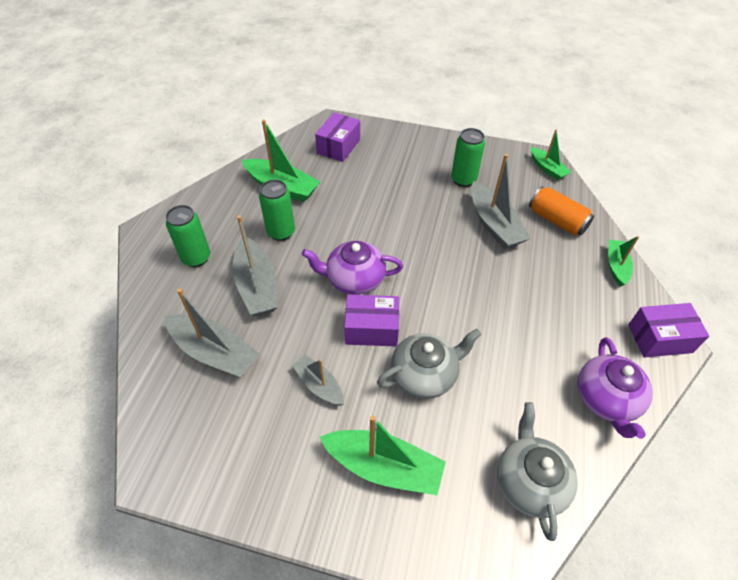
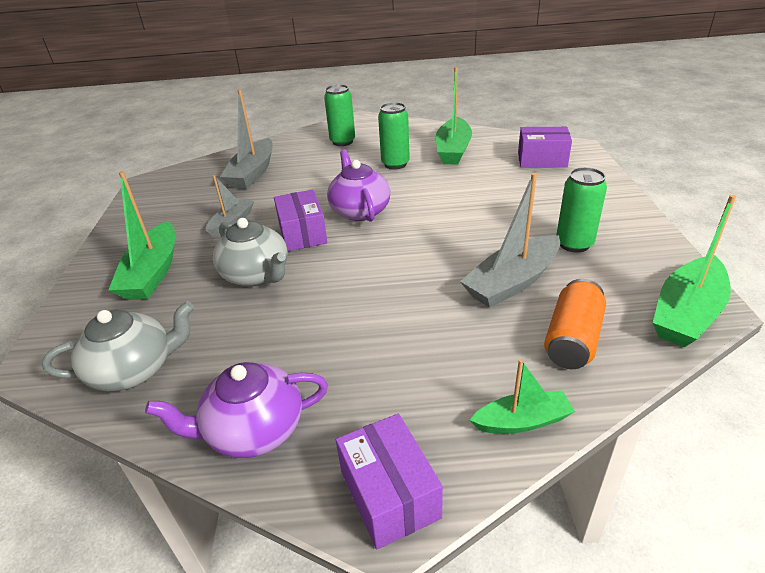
camera: 75 degrees right, 15 degrees down
(257, 286) = (326, 171): grey boat -> none
(547, 168) = (686, 313): green boat -> green boat, size x1.68

